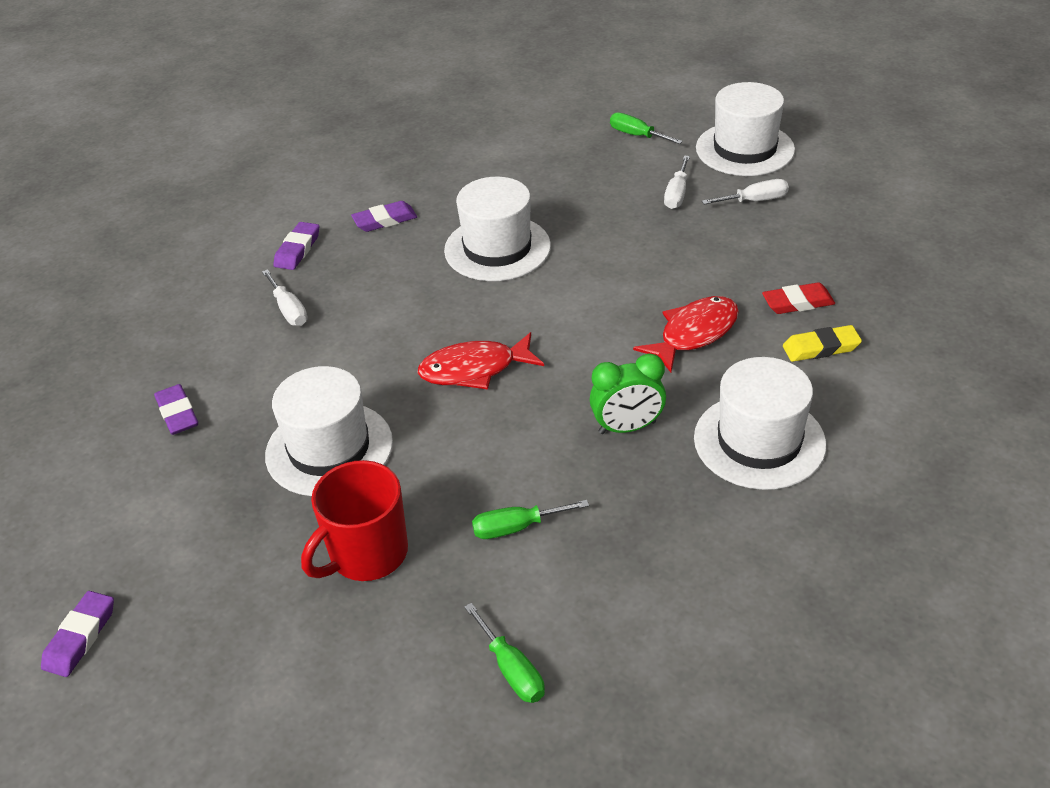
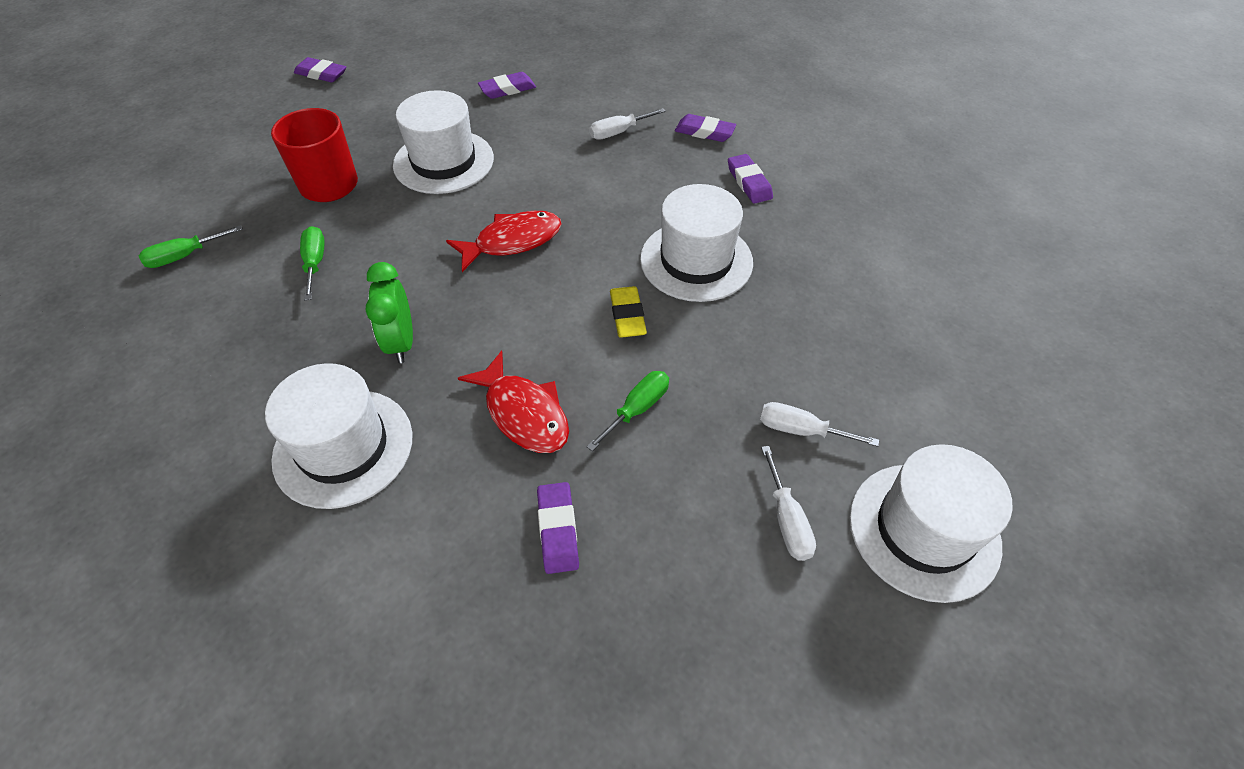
camera: 90 degrees right, 10 degrees up
(474, 369) = (512, 241): red fish -> red fish turned 75 degrees clockwise
(636, 135) = (943, 401): green screwdriver -> green screwdriver (637, 409)
(797, 303) = (558, 530): red eraser -> purple eraser
(821, 348) = (468, 538): yellow eraser -> yellow eraser (627, 315)

